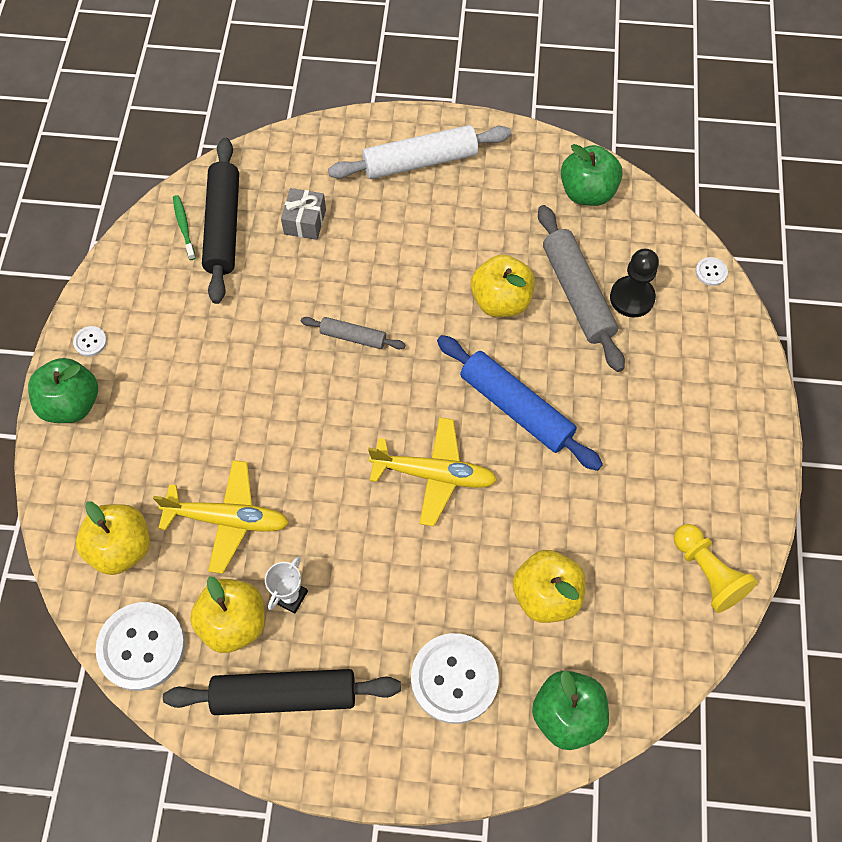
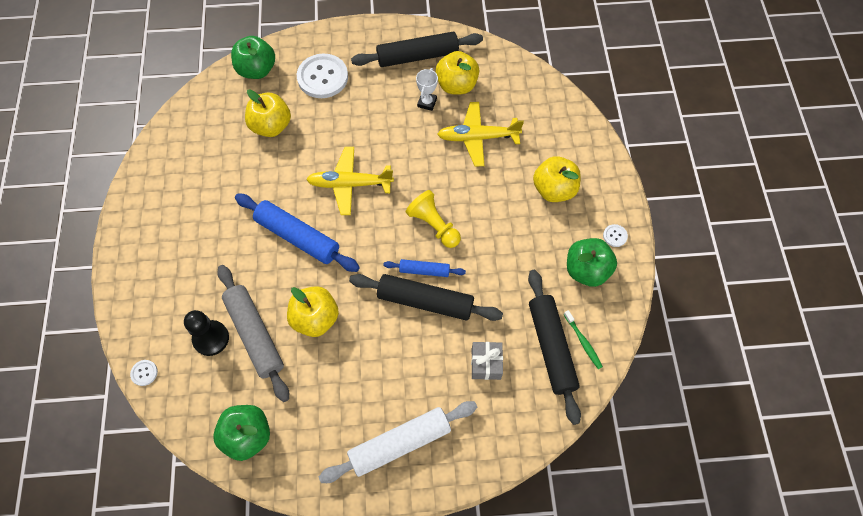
camera: 170 degrees right, 0 degrees up
(71, 404) = (608, 191): green apple -> green apple (586, 270)
(121, 547) = (537, 113): yellow apple -> yellow apple (554, 189)
(141, 647) = (505, 66): white button -> none
(353, 337) = (424, 270): grey rolling pin -> blue rolling pin
(360, 299) = (425, 301): none -> black rolling pin
(707, 573) = (169, 153): yellow pawn -> yellow pawn (434, 225)

